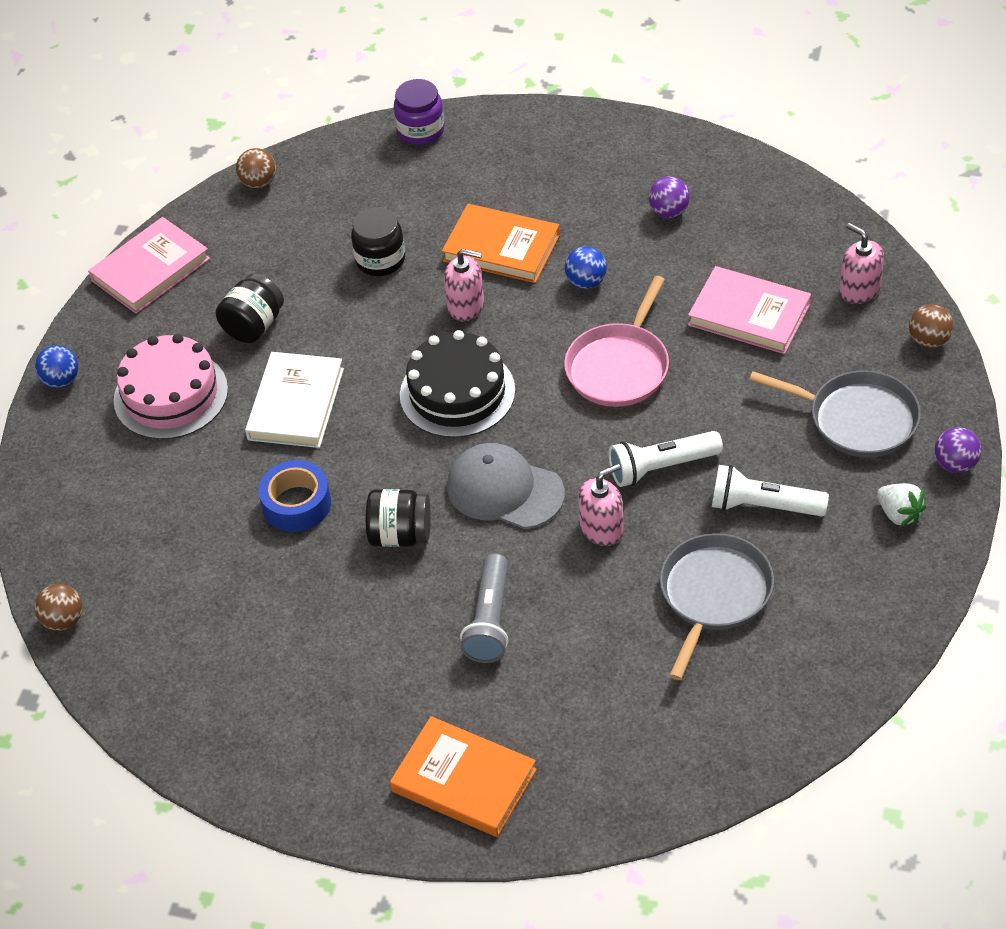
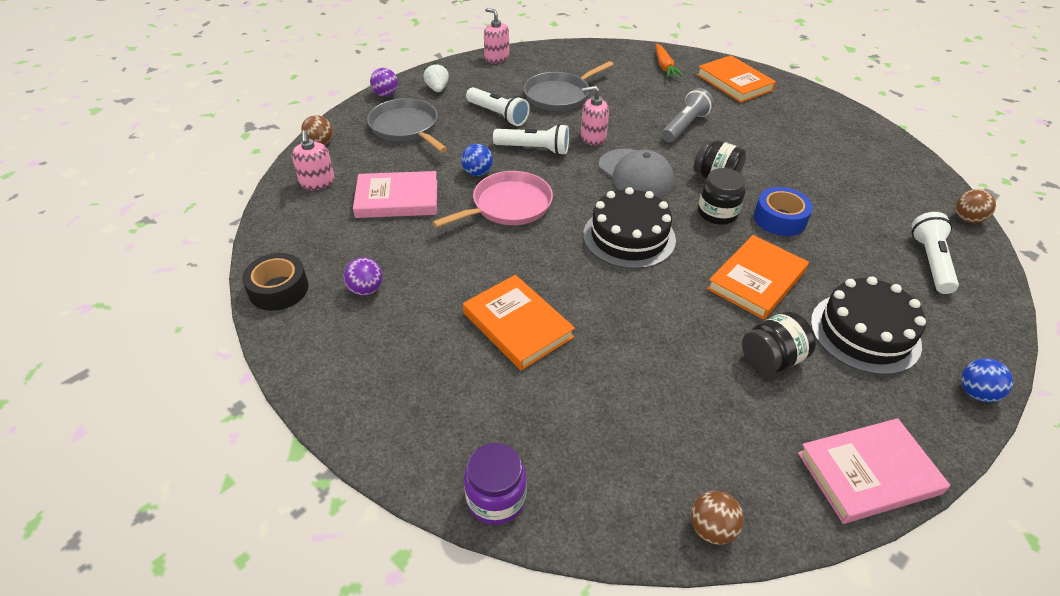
camera: 155 degrees left, 5 degrees down
(108, 523) = (930, 262): none -> white flashlight
(171, 395) = (865, 332): pink cake -> black cake
(296, 404) = (756, 280): white book -> orange book
(380, 260) = (627, 366): black jar -> black jar (717, 213)
(466, 306) = (581, 292): pink soap dispenser -> pink soap dispenser (496, 58)
(586, 282) = (478, 267): blue ball -> blue ball (477, 172)
(601, 765) = (664, 67): none -> orange carrot
(747, 174) = (279, 289): none -> black tape
(749, 314) = (397, 199): pink book -> pink book turned 60 degrees counterclockwise

